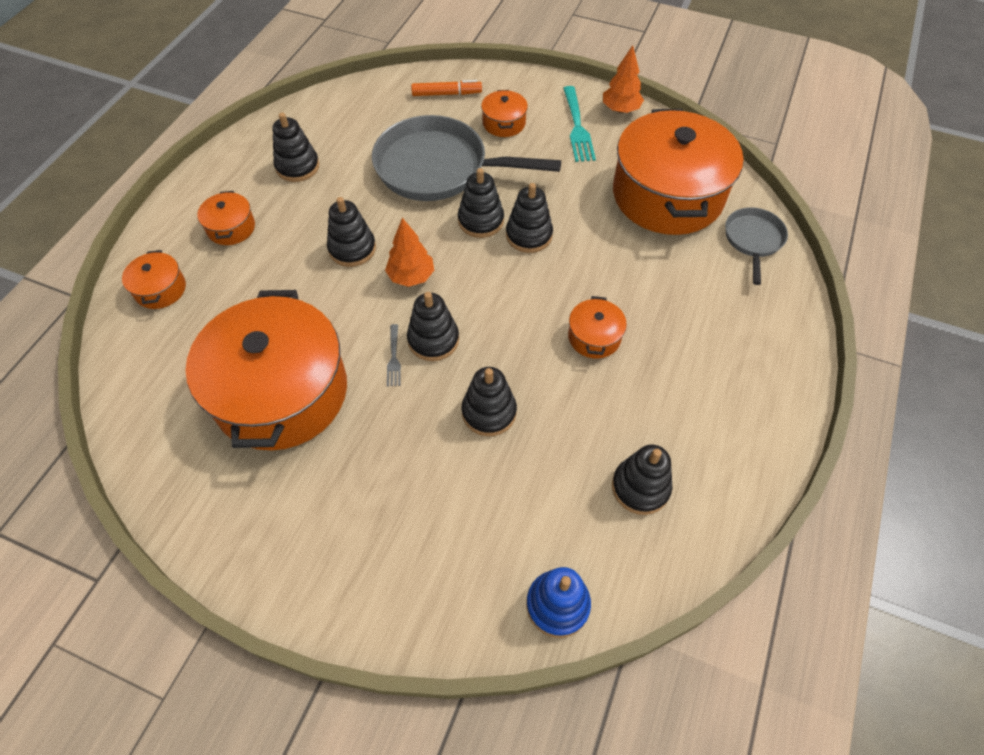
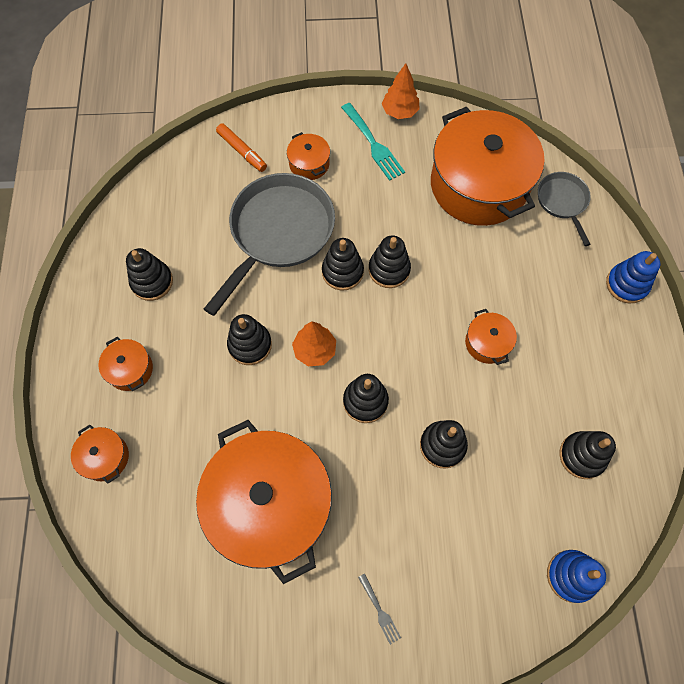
camera: 25 degrees left, 10 degrees up
(393, 358) = (343, 432): grey fork -> grey fork (379, 611)
(439, 168) = (278, 233): grey pan -> grey pan turned 135 degrees clockwise
(446, 94) = (242, 151): orange marker -> orange marker turned 75 degrees clockwise
(786, 341) = (626, 284): none -> blue stacking toy

